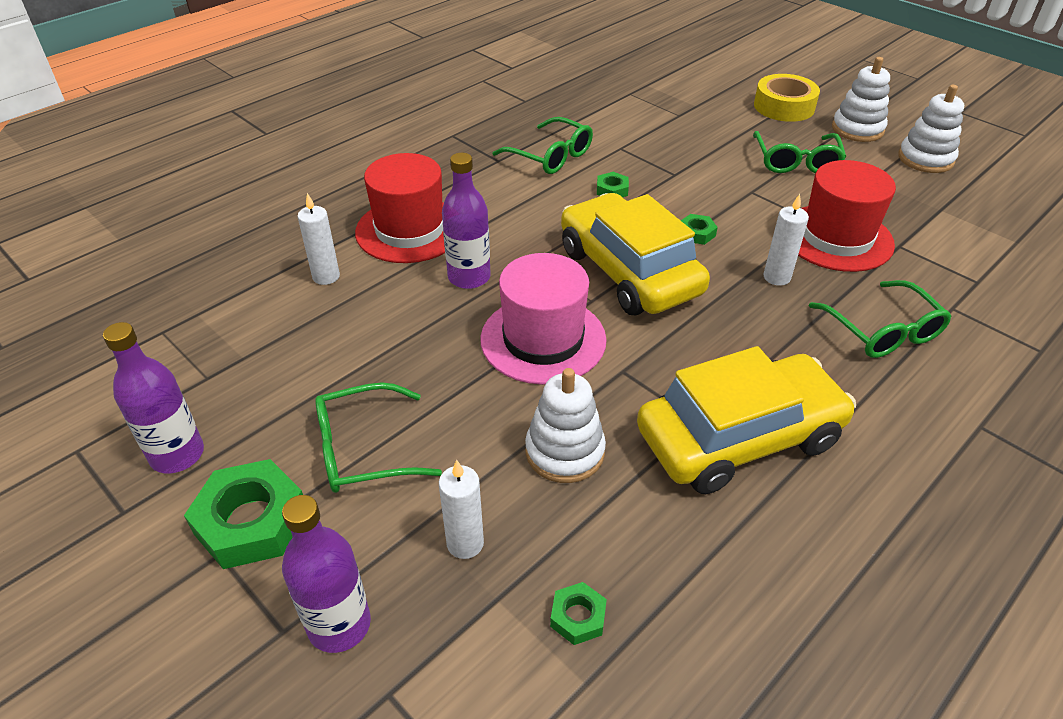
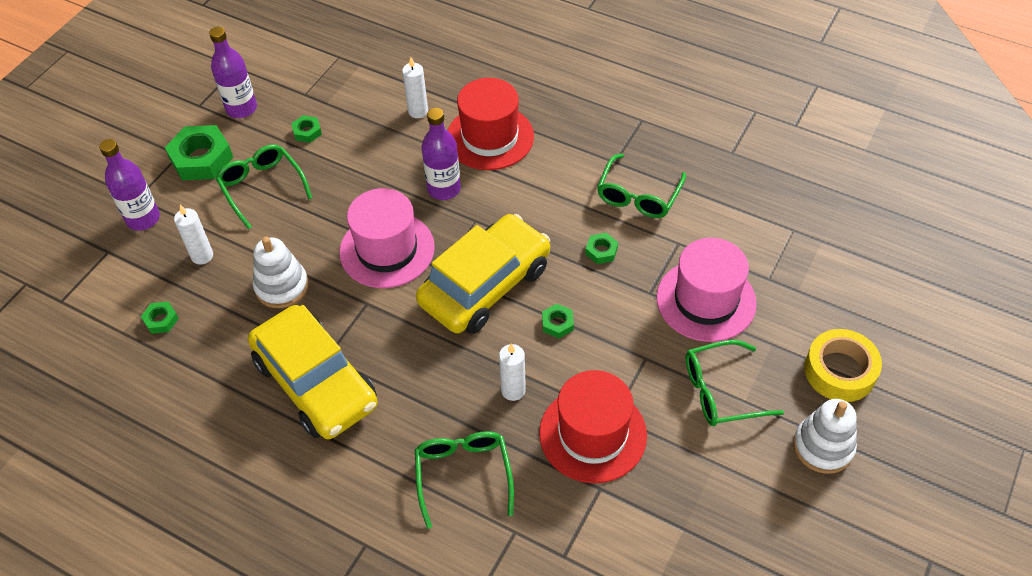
camera: 75 degrees right, 10 degrees up
(285, 385) = (307, 132): none -> green nut
(693, 148) = (706, 300): none -> pink hat
(883, 331) = (463, 474): green glasses -> green glasses turned 120 degrees clockwise
(925, 159) = (786, 517): white stacking toy -> none

